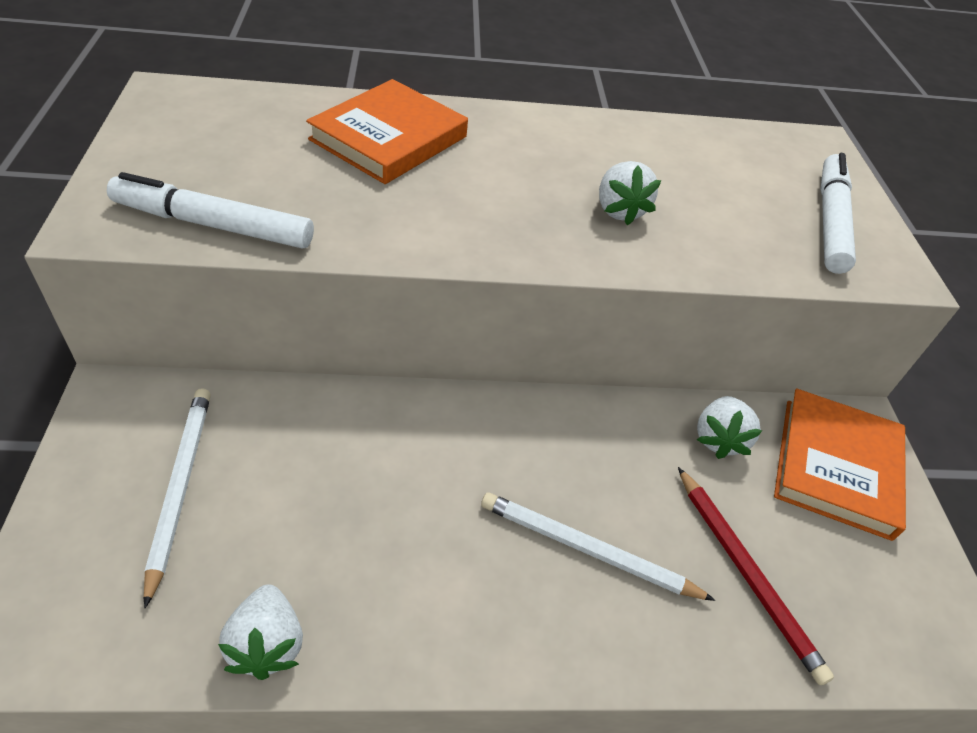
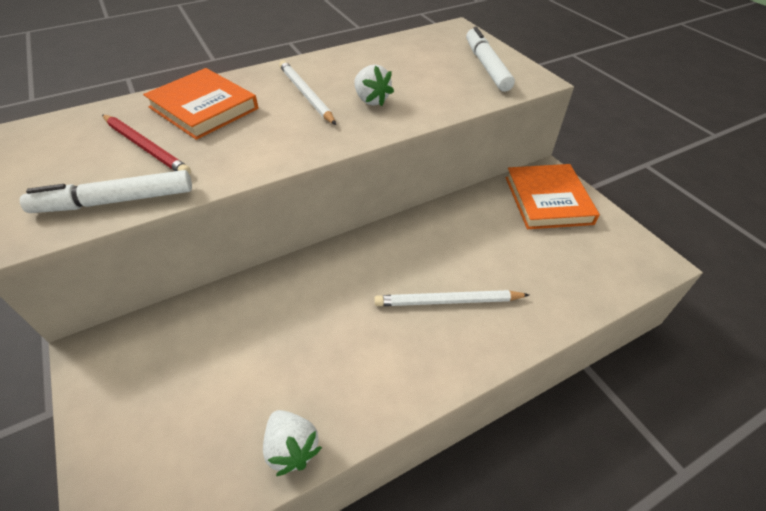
camera: 20 degrees left, 0 degrees up
(180, 487) = (175, 385): white pencil -> white pencil (306, 94)
(389, 138) = (204, 108): orange book -> orange book turned 60 degrees counterclockwise
(718, 439) = (482, 211): white strawberry -> none
(746, 573) = (536, 274): red pencil -> red pencil (146, 147)

